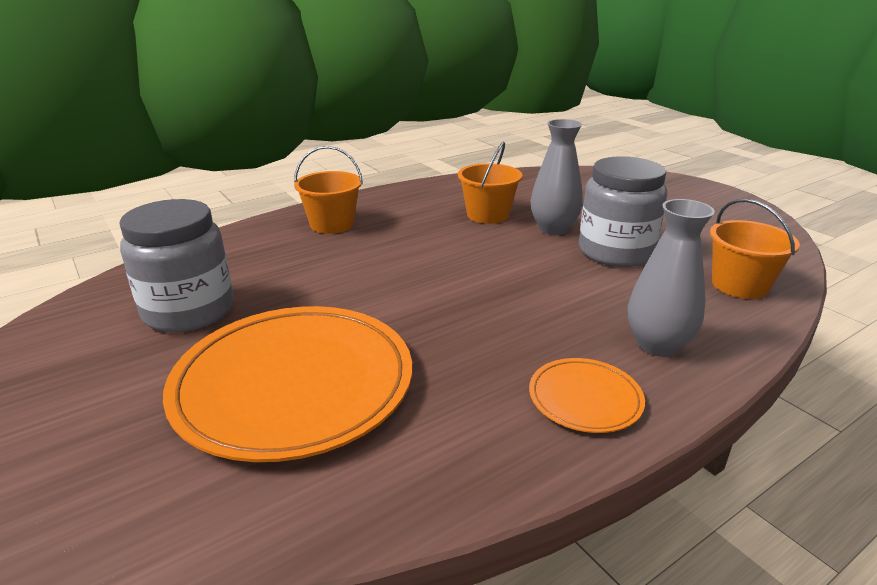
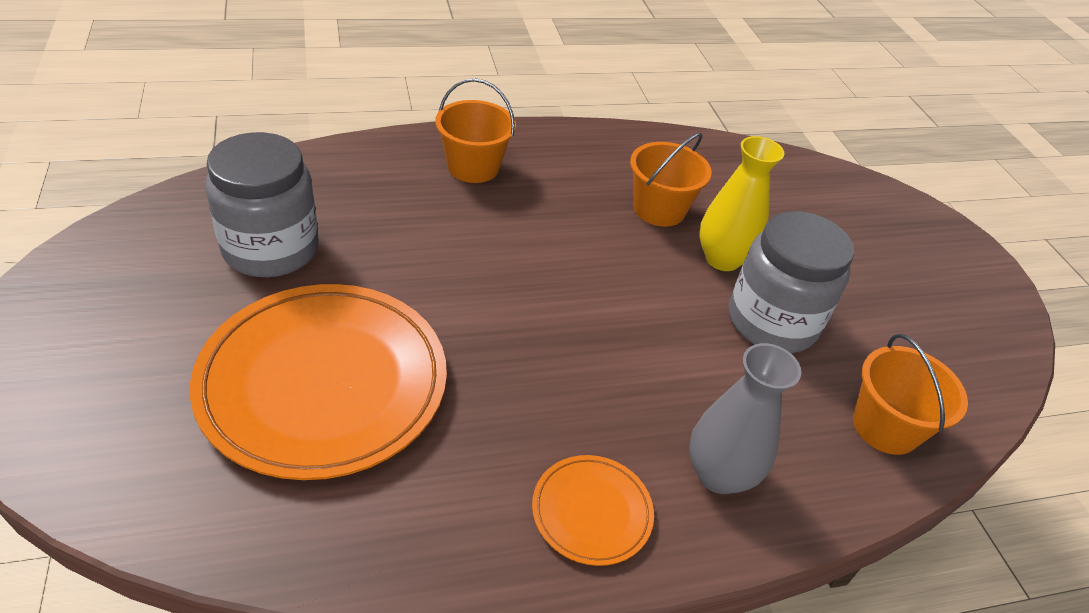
camera: 15 degrees right, 15 degrees up
(553, 229) = (722, 259): grey vase -> yellow vase

